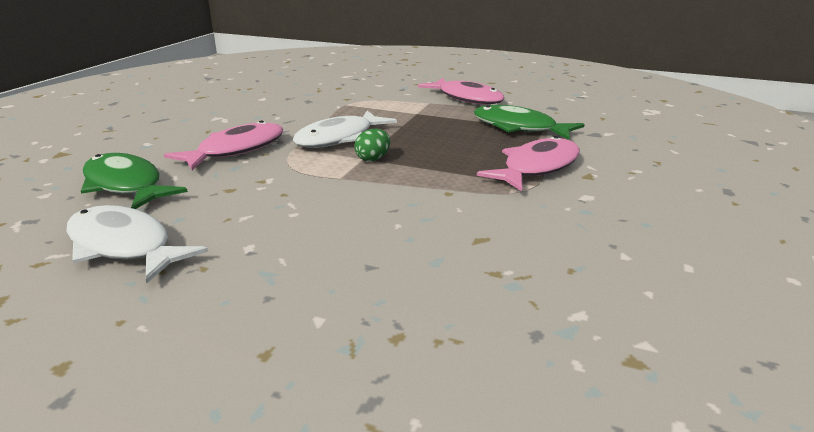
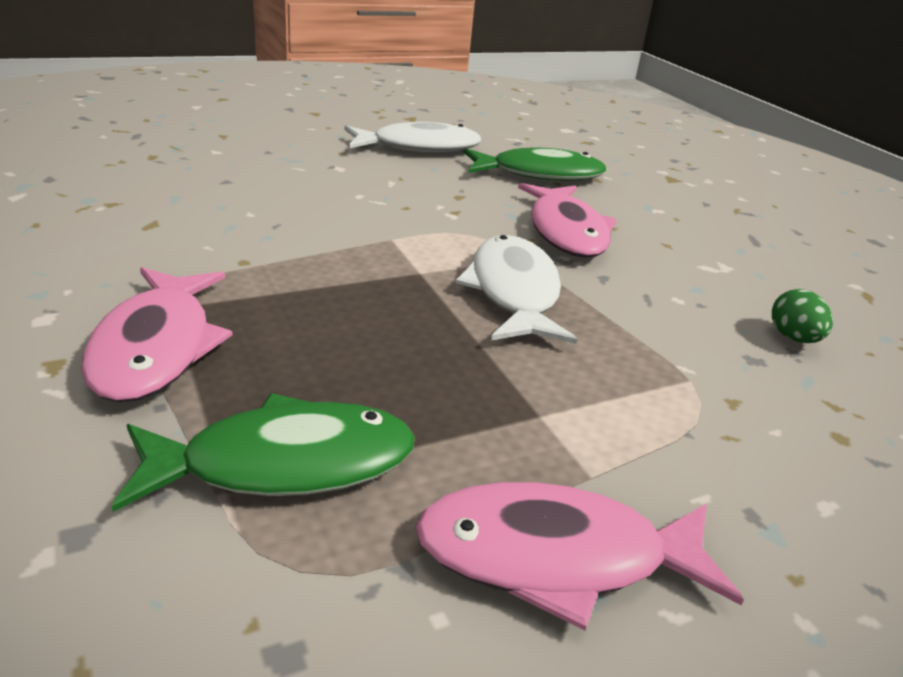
camera: 130 degrees right, 5 degrees up
(373, 159) = (406, 275): green egg -> green egg (793, 338)

